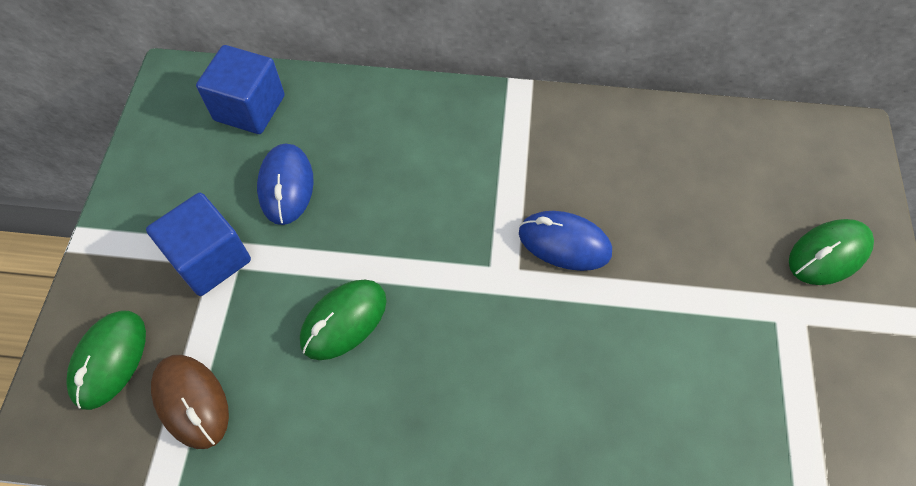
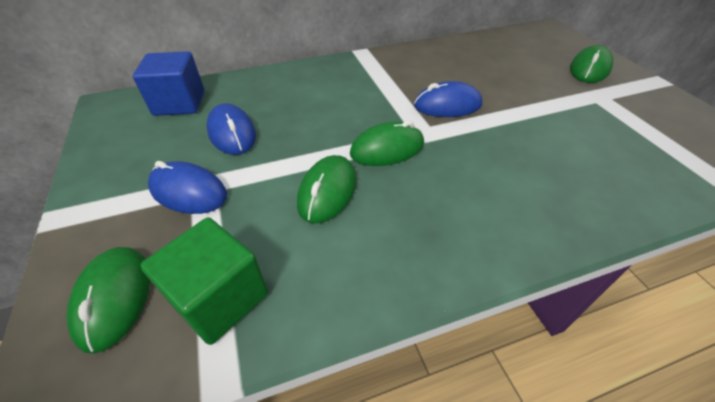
camera: 25 degrees left, 15 degrees down
(191, 402) = (220, 298): brown mouse -> green cube
(210, 259) = (188, 192): blue cube -> blue mouse
(443, 286) = (387, 149): none -> green mouse

